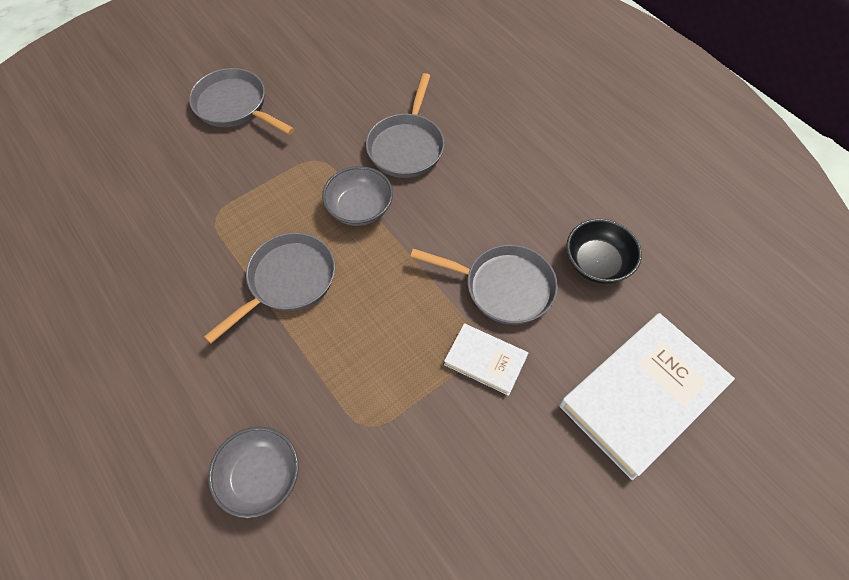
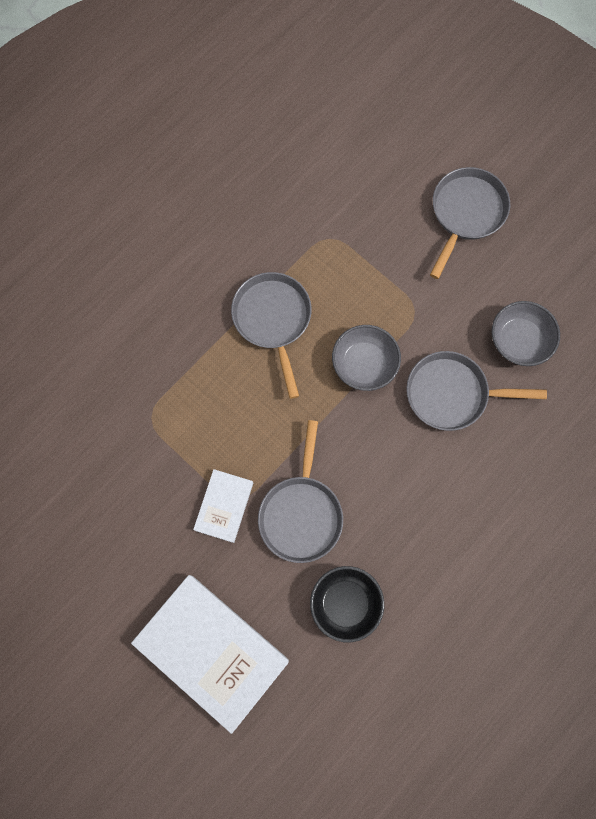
camera: 80 degrees right, 15 degrees up
(260, 477) = (100, 346): grey bowl -> grey bowl (519, 340)
(288, 281) = (273, 320): grey pan -> grey pan turned 135 degrees counterclockwise

